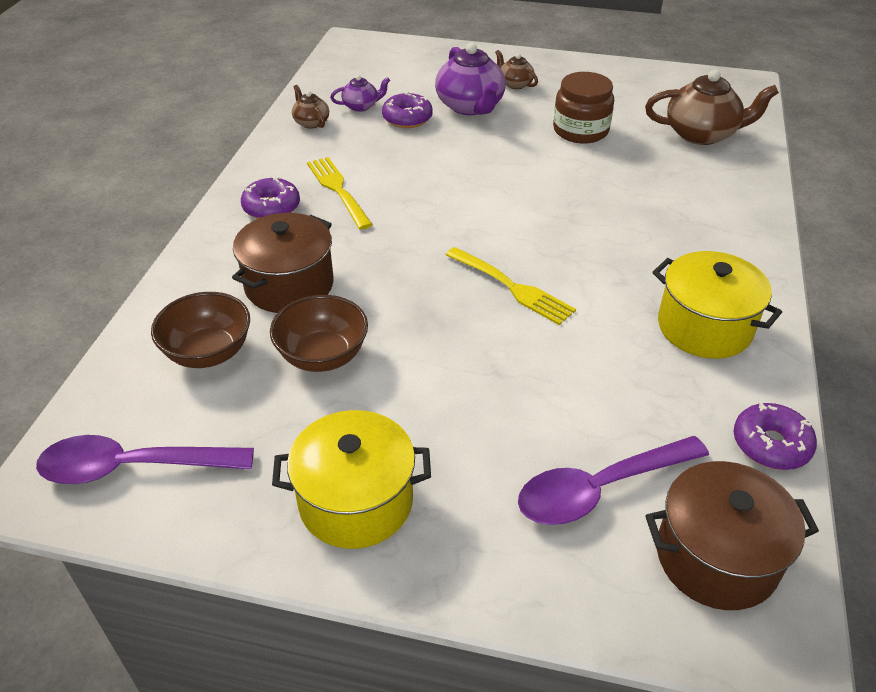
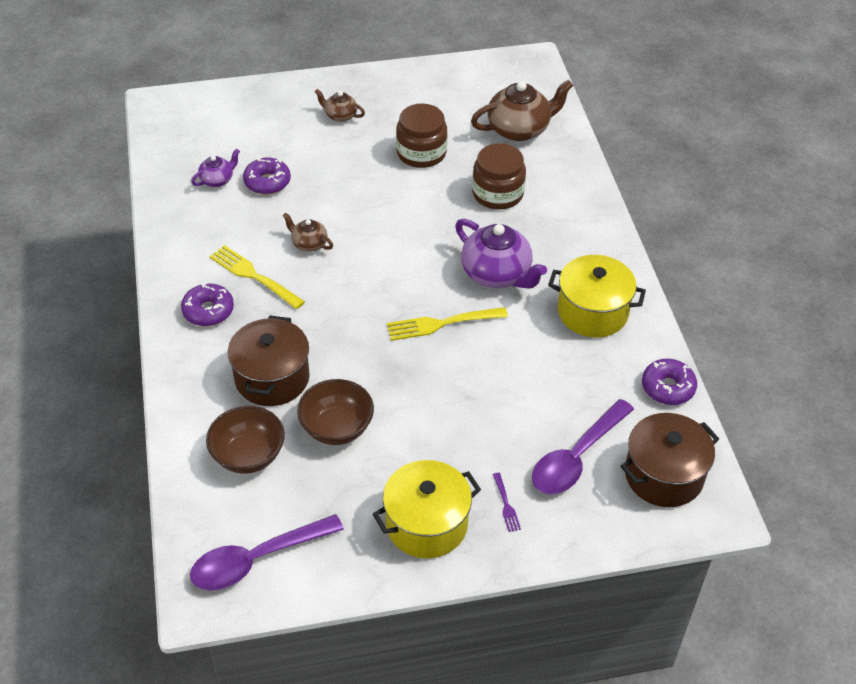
camera: 25 degrees left, 5 degrees up
(311, 122) = (183, 211): brown teapot -> brown teapot (309, 244)
(470, 106) = (315, 153): purple teapot -> purple teapot (497, 274)
(472, 514) = (506, 504): none -> purple fork
(511, 287) = (442, 323): yellow fork -> yellow fork turned 150 degrees clockwise
(646, 183) = (497, 193): none -> brown jar

